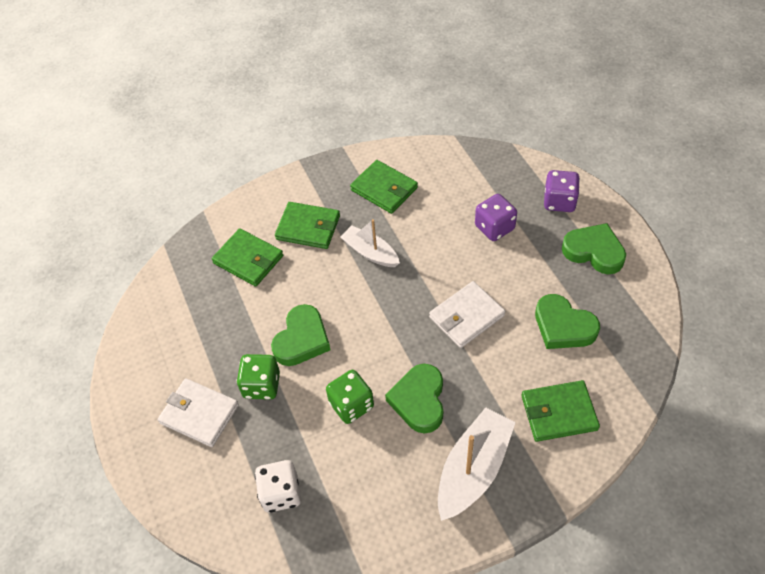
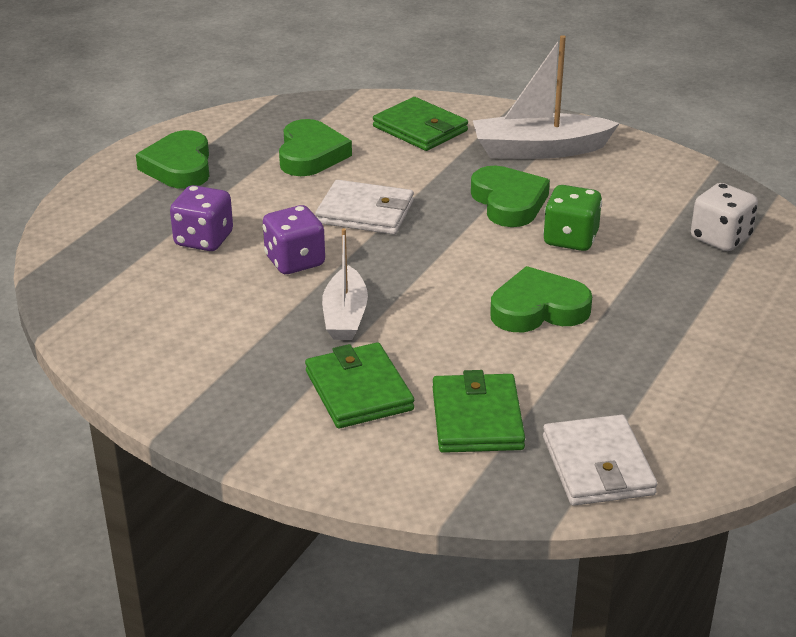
camera: 130 degrees left, 20 degrees down
(199, 414) = (730, 335): white wallet -> white wallet (597, 465)
(261, 385) = (634, 309): green dice -> none
(384, 189) = (213, 353): green wallet -> none
(419, 400) = (508, 202): green heart -> green heart turned 75 degrees counterclockwise
(559, 201) = (113, 210): purple dice -> purple dice (295, 261)

